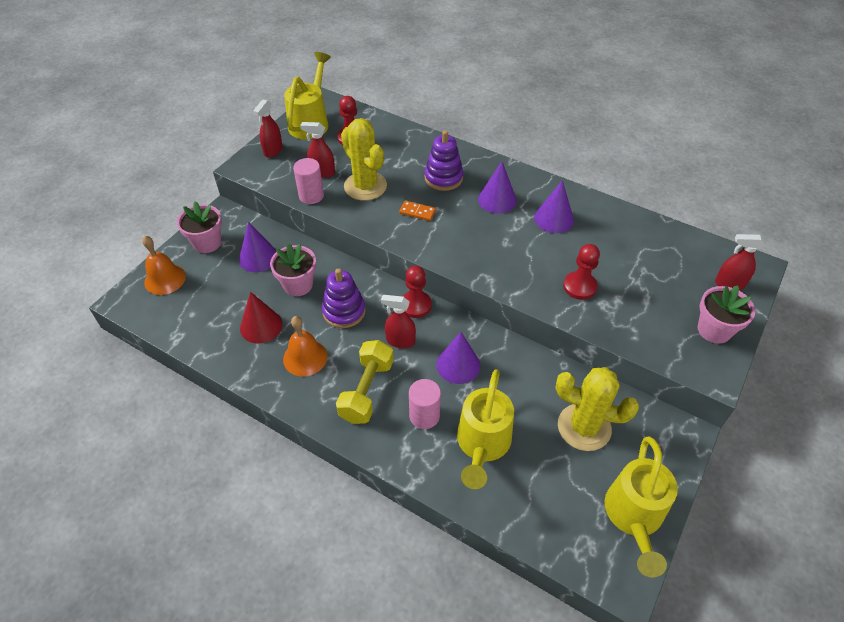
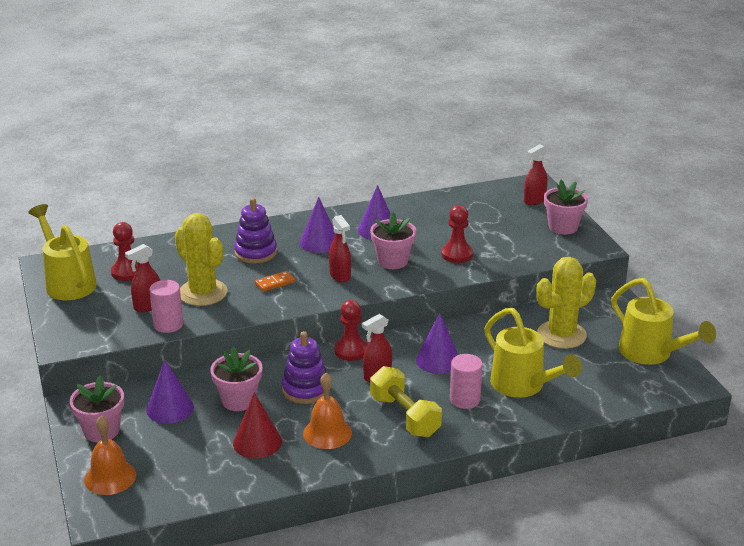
camera: 50 degrees left, 20 degrees down
(273, 151) = (71, 319): red spray bottle -> red spray bottle (340, 276)
(365, 186) = (202, 293): yellow cactus -> yellow cactus turned 45 degrees clockwise
(522, 255) = (393, 261): none -> pink flower pot

